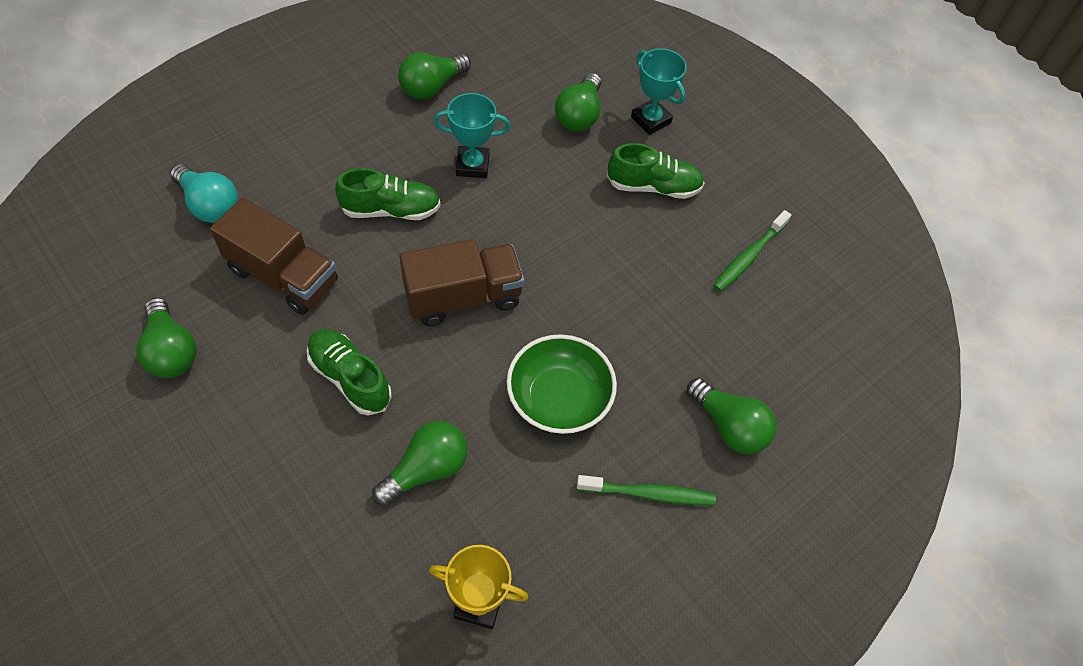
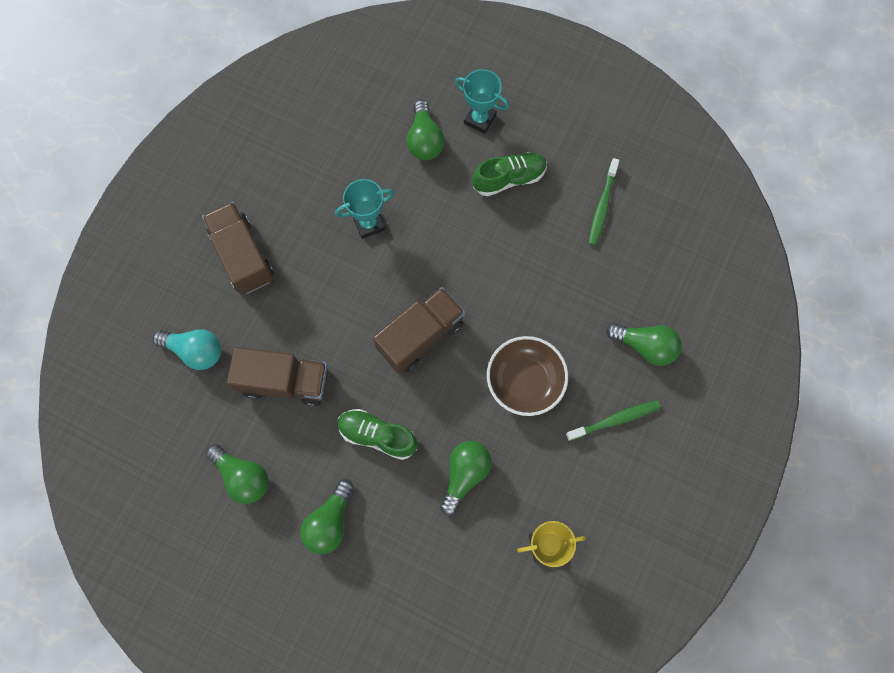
camera: 20 degrees left, 15 degrees up
(320, 140) = (242, 256): none -> brown truck
(391, 210) = (330, 290): green shoe -> none
(432, 87) = (300, 167): green light bulb -> green light bulb (330, 522)
(559, 398) = (525, 381): green bowl -> brown bowl

